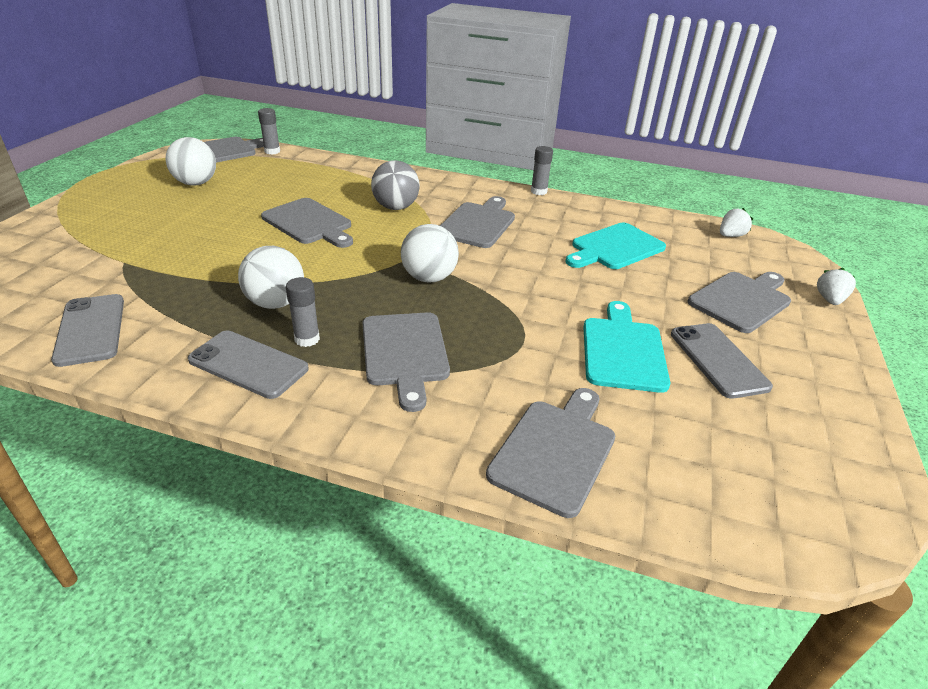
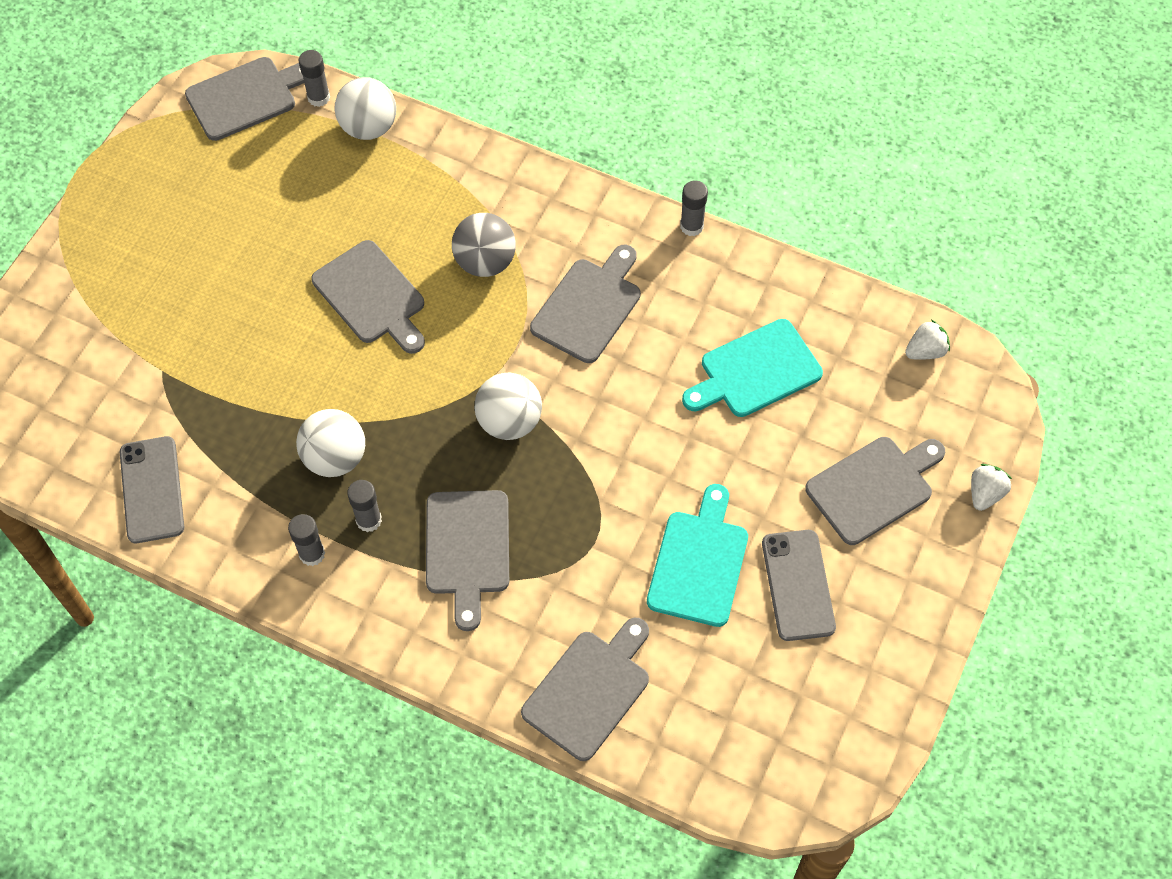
camera: 10 degrees right, 25 degrees up
(196, 183) = (221, 190): white ball -> white ball (369, 127)
(248, 364) = (312, 554): grey phone -> grey glue stick

